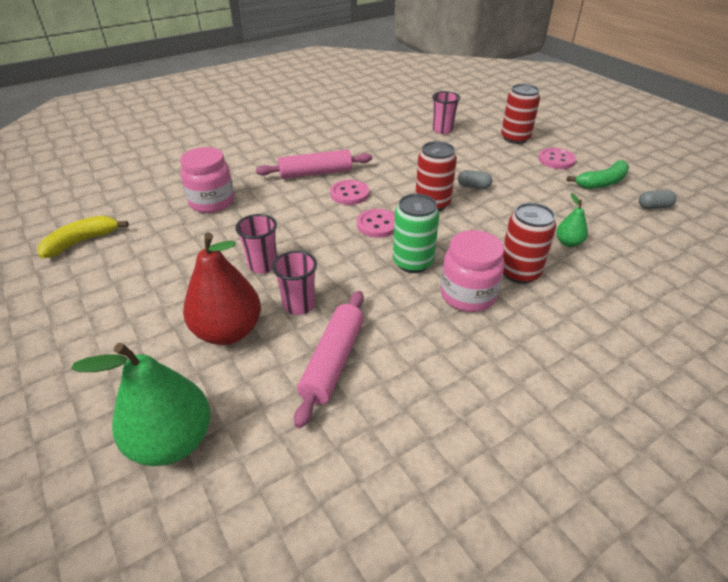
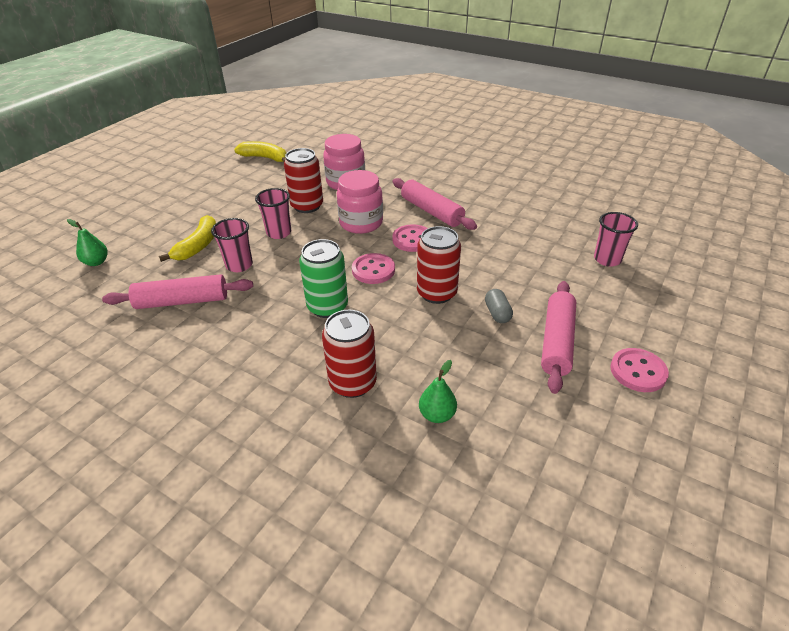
camera: 65 degrees right, 0 degrees up
(172, 441) = (96, 262): green pear -> green pear, size x0.49
(228, 331) = (198, 245): red pear -> yellow banana
(468, 295) = (296, 353): pink jar -> pink jar (361, 223)
(515, 138) = (657, 321): red can -> red can (307, 206)
(516, 175) = (556, 341): none -> pink rolling pin
(602, 182) = (620, 429): green banana -> none
(654, 207) = (603, 500): grey capsule -> none

